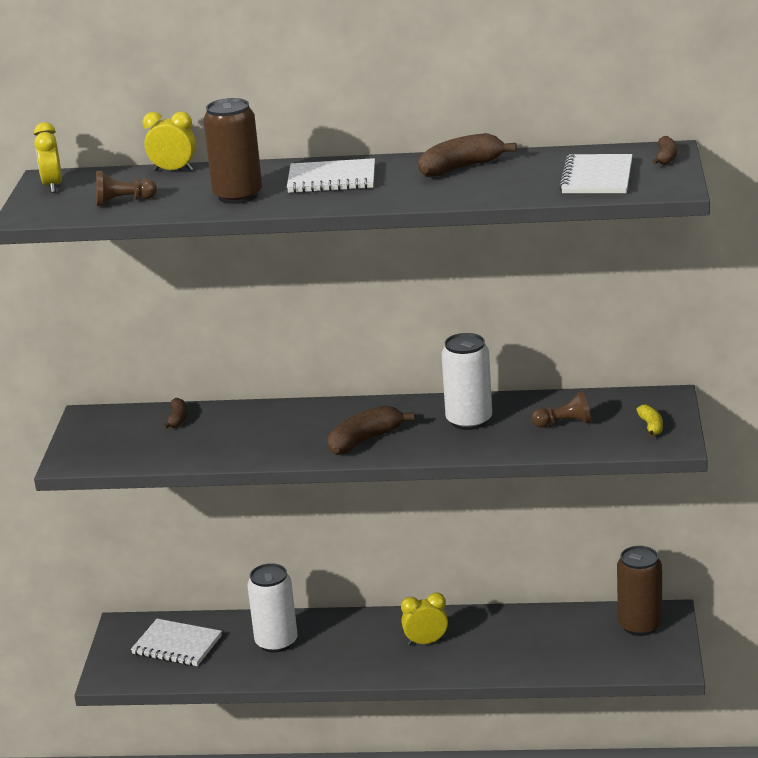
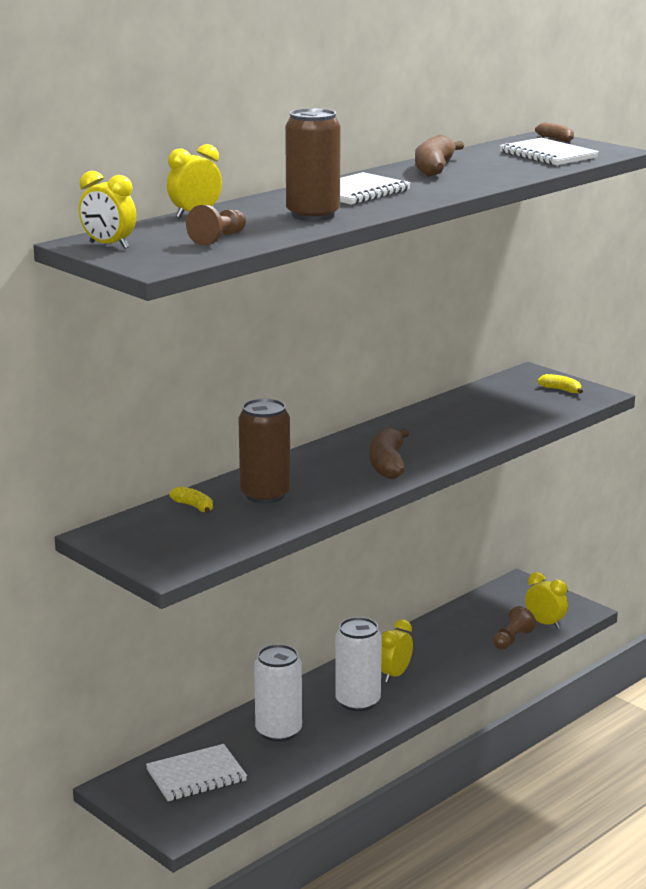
camera: 50 degrees left, 5 degrees down
(177, 419) = (194, 506): brown banana -> yellow banana
(469, 420) = (434, 427): white can -> white can (358, 701)
(564, 423) = (502, 407): brown pawn -> brown pawn (512, 639)
(619, 661) = (545, 623): none -> yellow clock
(640, 625) = (516, 597): brown can -> brown can (265, 495)

